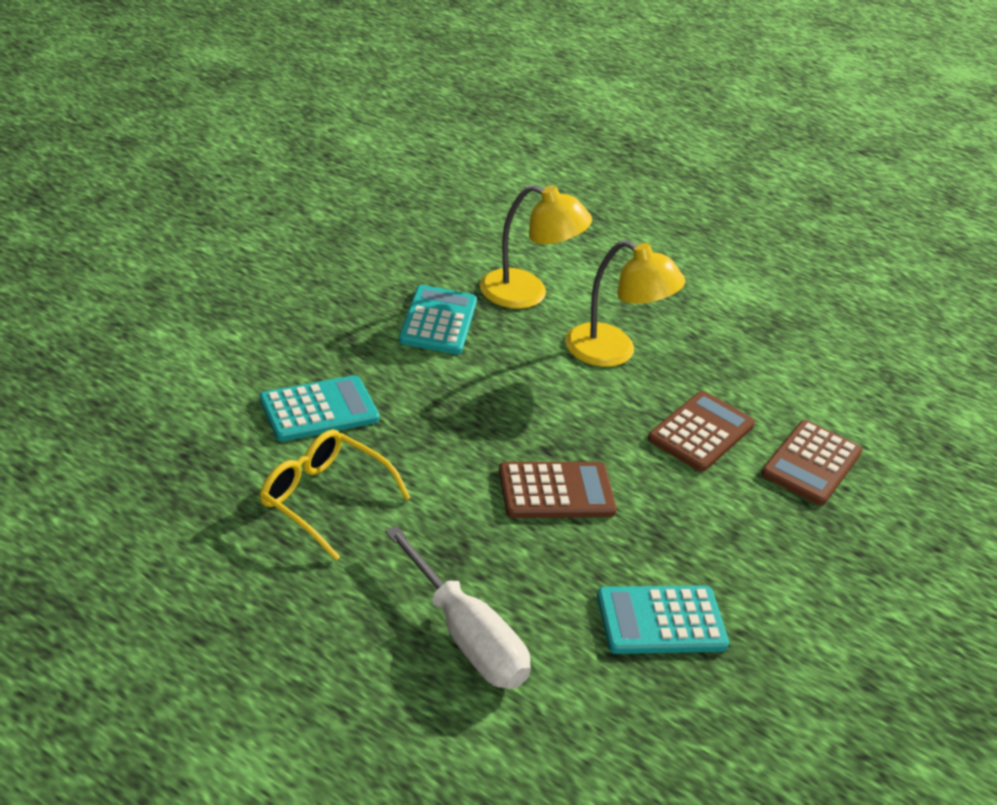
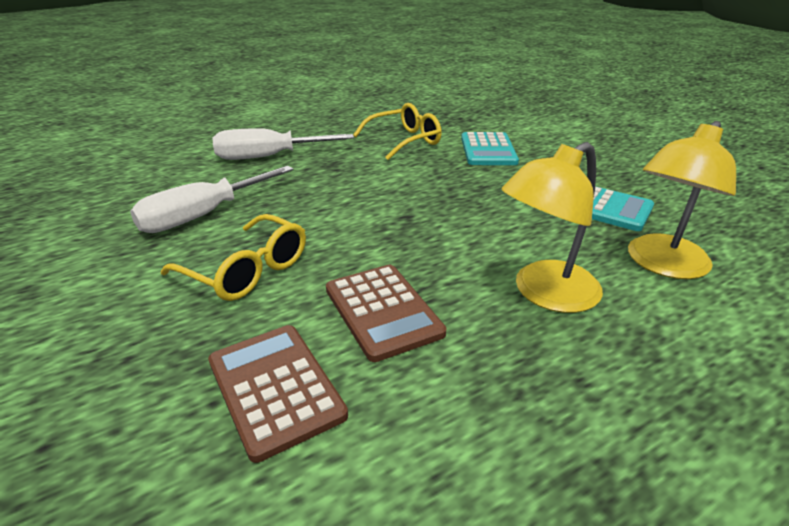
camera: 120 degrees right, 5 degrees down
(556, 491) = (357, 209): brown calculator -> none
(661, 621) = (203, 215): turquoise calculator -> white screwdriver
(719, 533) = (247, 271): none -> yellow glasses

